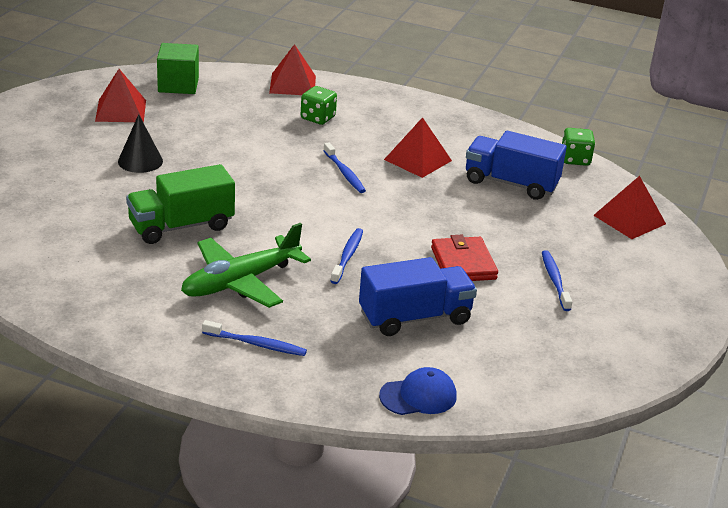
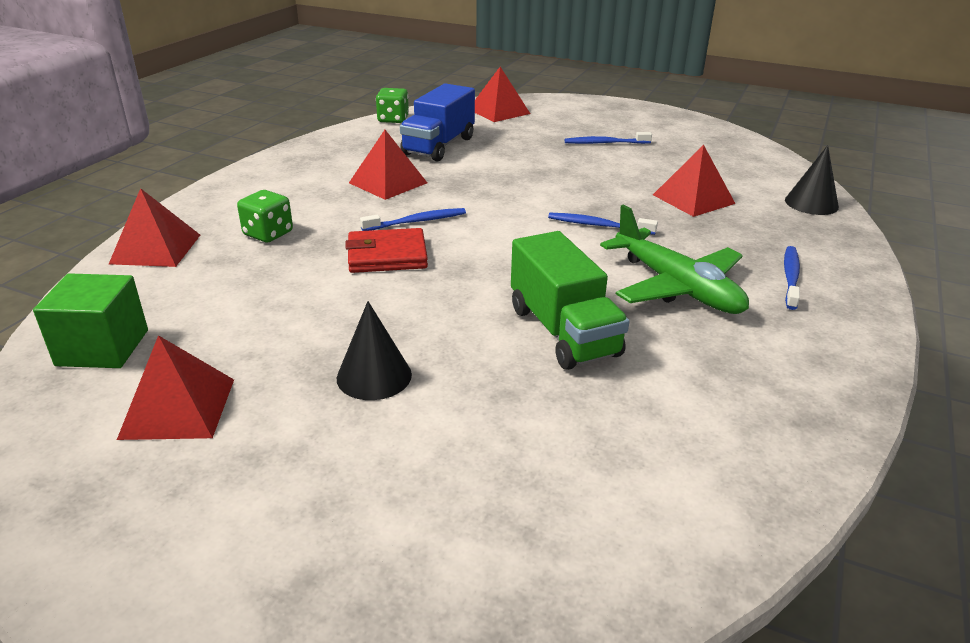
camera: 85 degrees left, 0 degrees up
(415, 317) = (693, 199): blue truck -> red pyramid
(418, 396) = (811, 203): blue cap -> black cone
(463, 263) = (591, 174): red wallet -> red wallet (387, 255)

